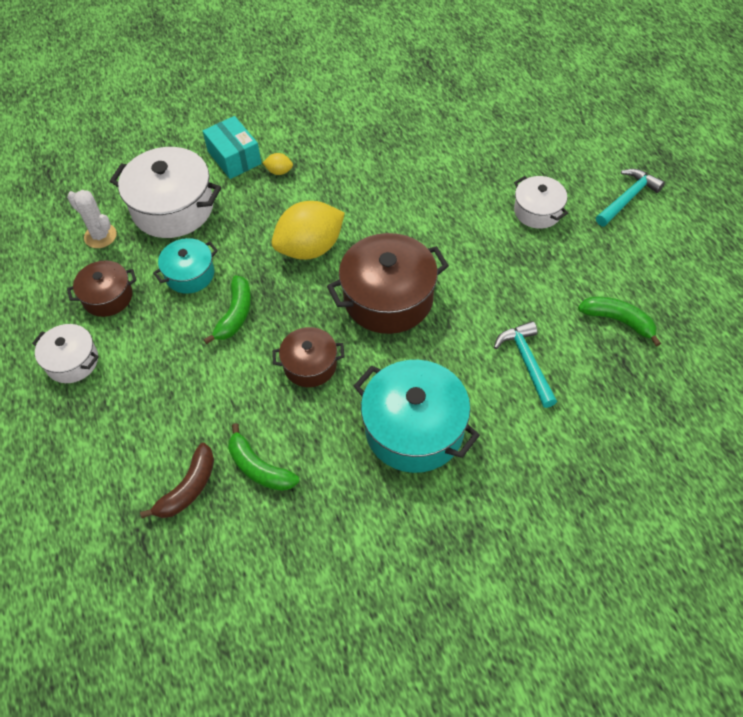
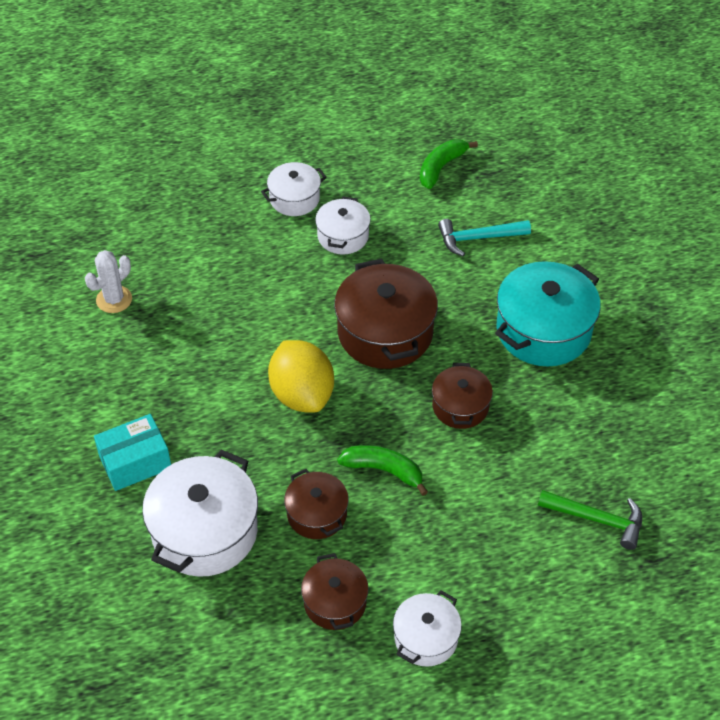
camera: 85 degrees left, 5 degrees down
(100, 236) = (233, 614): white cactus -> white cactus (114, 299)
(188, 488) = (597, 519): brown banana -> green hammer
(190, 274) = (317, 514): turquoise pot -> brown pot
(259, 468) = (577, 457): green banana -> none
(279, 171) = (173, 416): yellow lemon -> none
(500, 252) = (343, 236): none -> white pot
(627, 198) = (294, 131): turquoise hammer -> none

